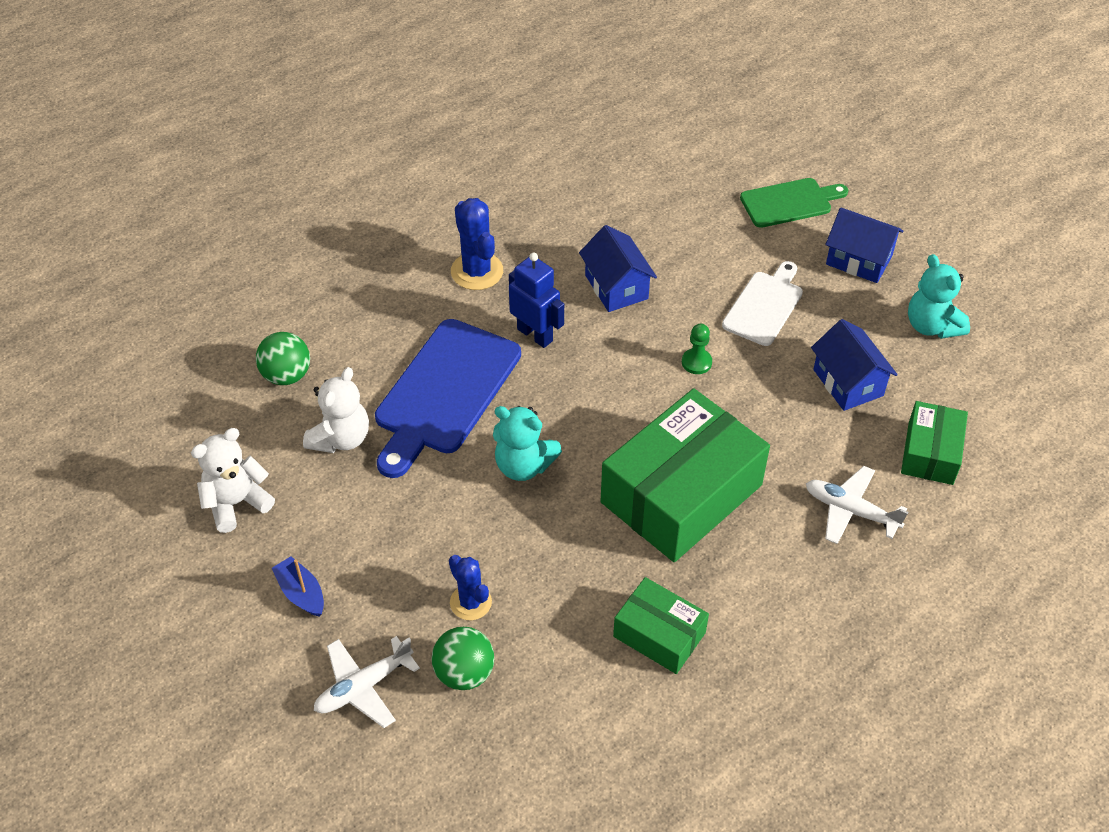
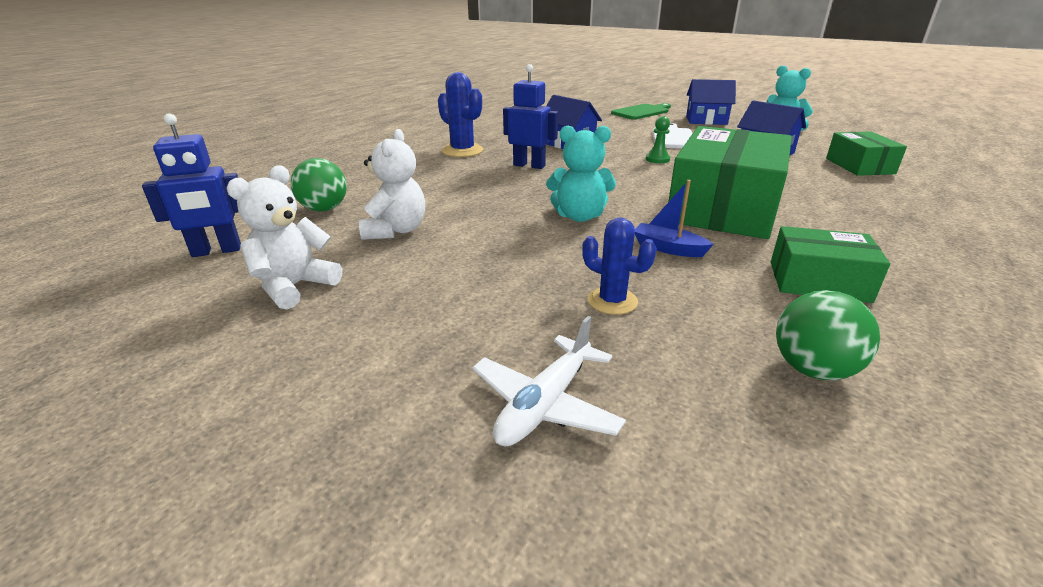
camera: 20 degrees left, 20 degrees down
(182, 427) = (216, 251): none -> blue robot
(301, 593) = (407, 337): blue boat -> blue boat (668, 248)
(444, 392) = (478, 196): blue cutting board -> none
(464, 673) = (661, 357): green ball -> green ball (812, 369)
(850, 511) = (853, 194): white plane -> none

